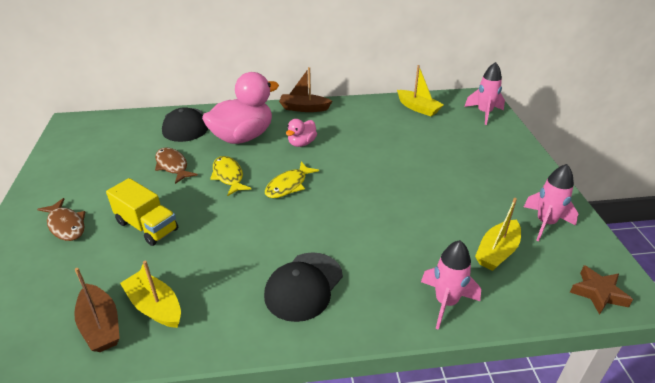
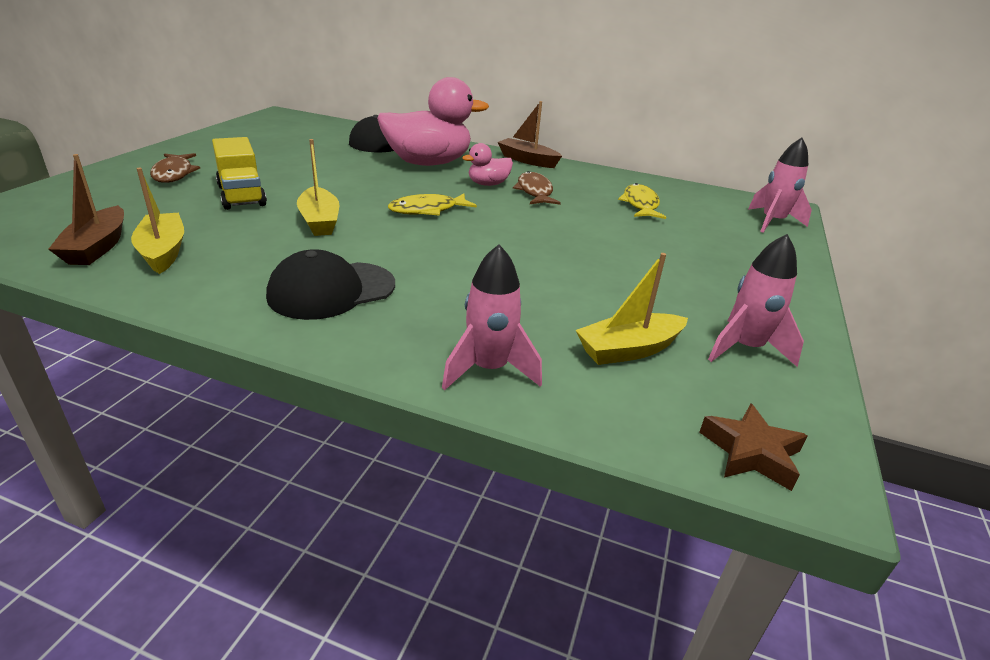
camera: 25 degrees right, 5 degrees down
(172, 166) = (327, 164): brown fish -> brown fish (534, 192)
(228, 176) = (372, 185): yellow fish -> yellow fish (640, 204)
(418, 108) = (677, 195): yellow boat -> yellow boat (320, 221)

